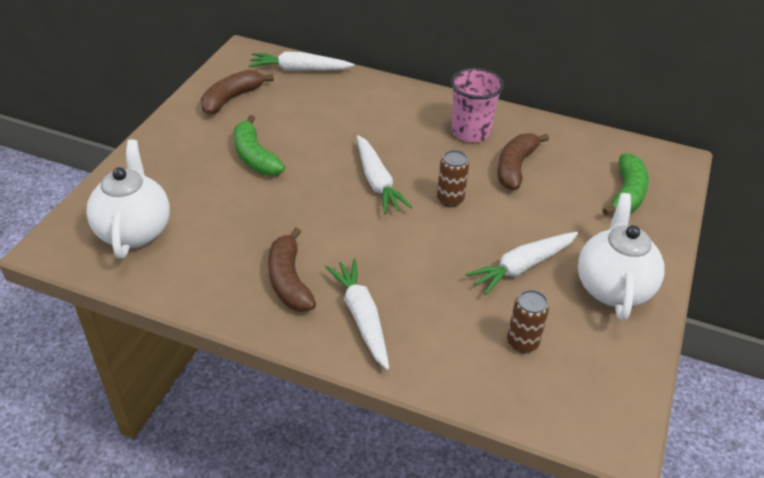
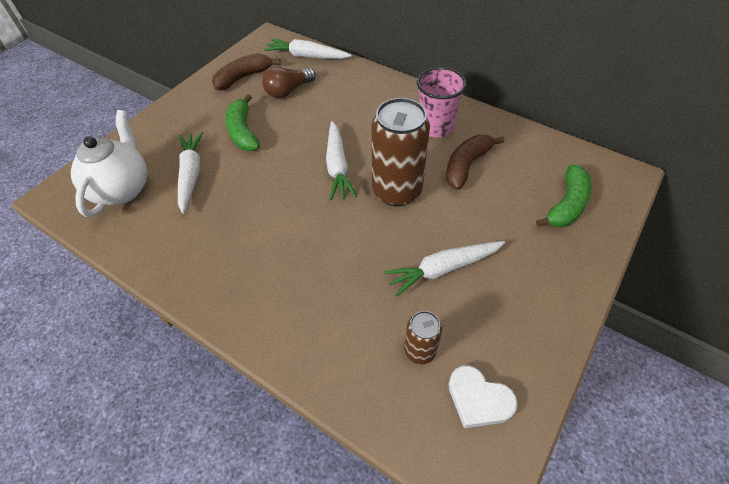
camera: 15 degrees right, 10 degrees up
(289, 281) = (229, 254): brown banana -> none
(291, 109) = (288, 91): none -> brown light bulb
(361, 317) = (279, 300): white carrot -> white carrot (191, 174)
(450, 199) = (396, 191): brown can -> brown can, size x1.98
(592, 375) = (478, 399): none -> white heart
(612, 288) = (526, 304): white teapot -> none

